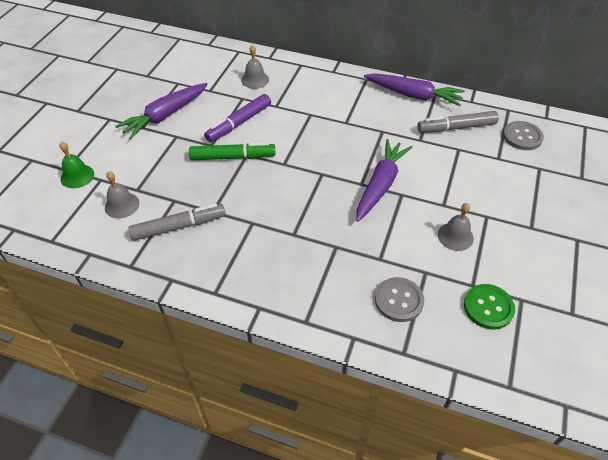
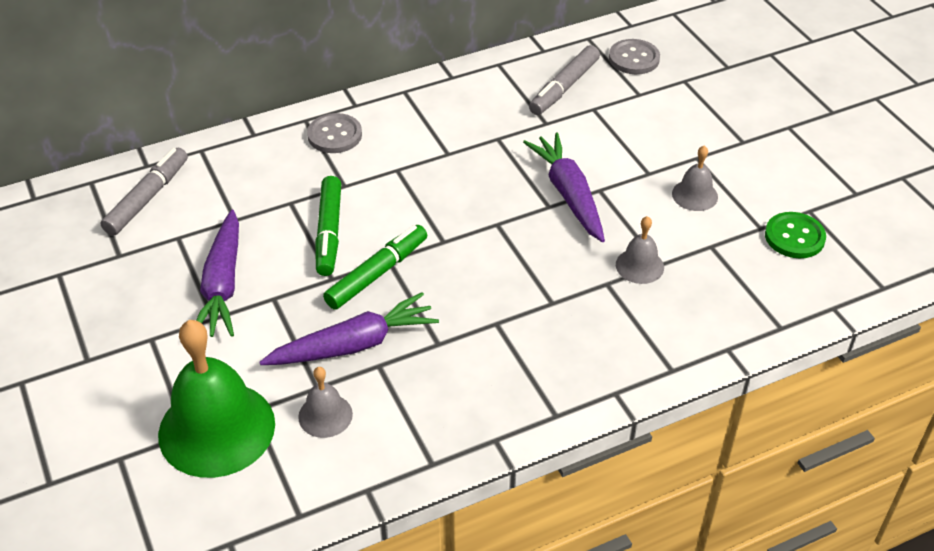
camera: 45 degrees left, 5 degrees down
(77, 176) = (216, 429): green bell -> green bell, size x2.12
(179, 227) = (425, 386): grey marker -> grey marker (148, 198)
(239, 123) = (329, 232): purple marker -> green marker
(255, 80) = (274, 171): grey bell -> grey bell (639, 266)
(399, 300) = (721, 287): grey button -> grey button (334, 135)
(413, 95) = (478, 79): purple carrot -> purple carrot (353, 345)

